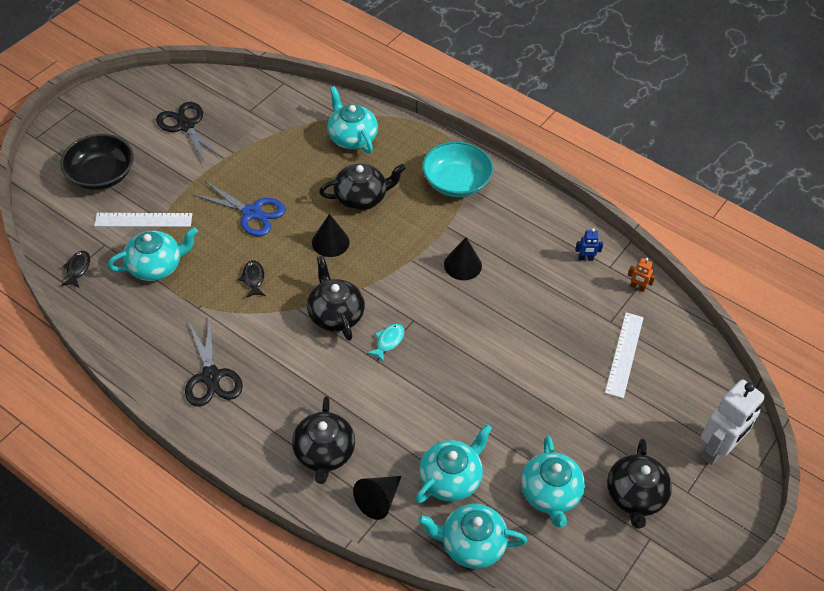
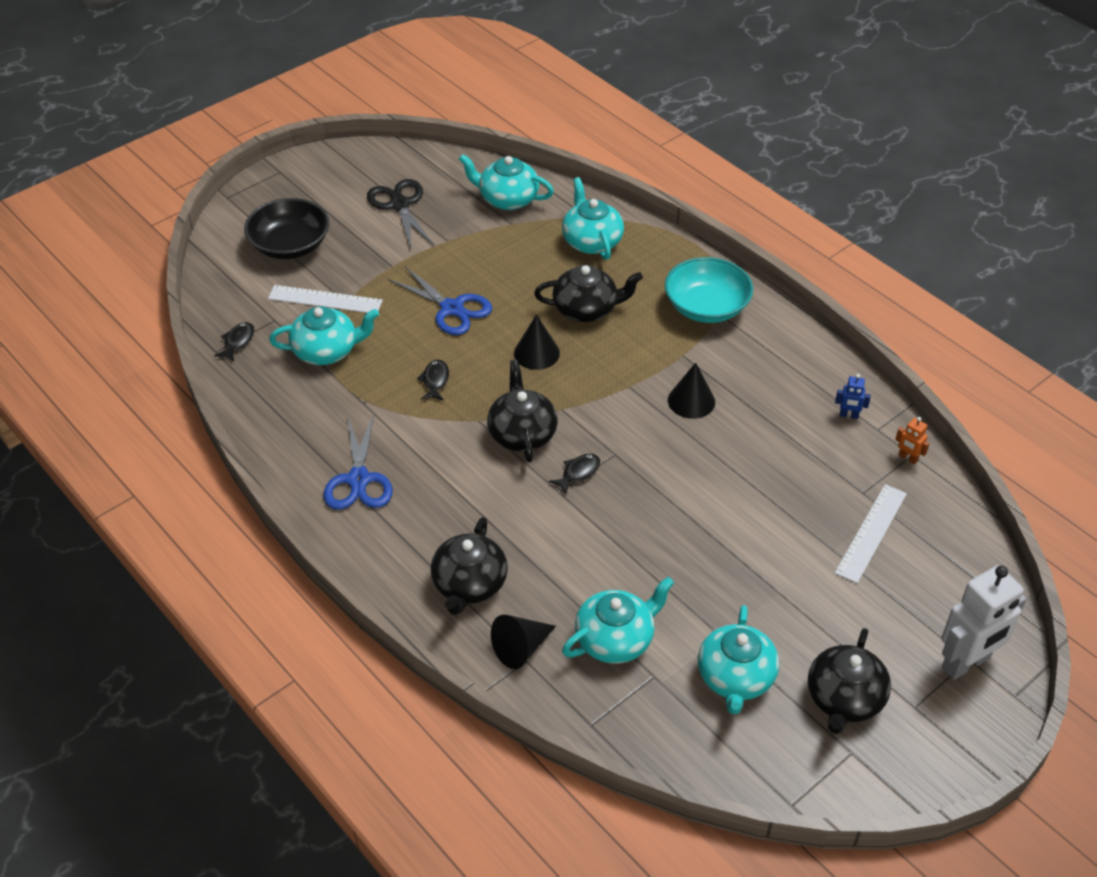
camera: 15 degrees right, 5 degrees down
(211, 376) = (359, 480): black scissors -> blue scissors
(388, 341) = (578, 473): turquoise fish -> black fish
(471, 544) = (621, 718): turquoise teapot -> turquoise teapot (507, 199)

